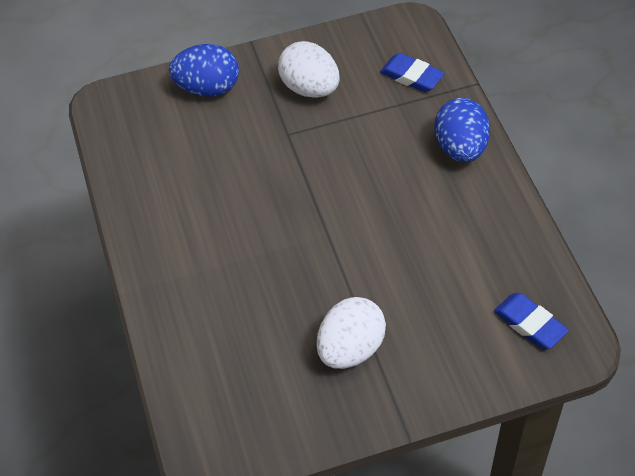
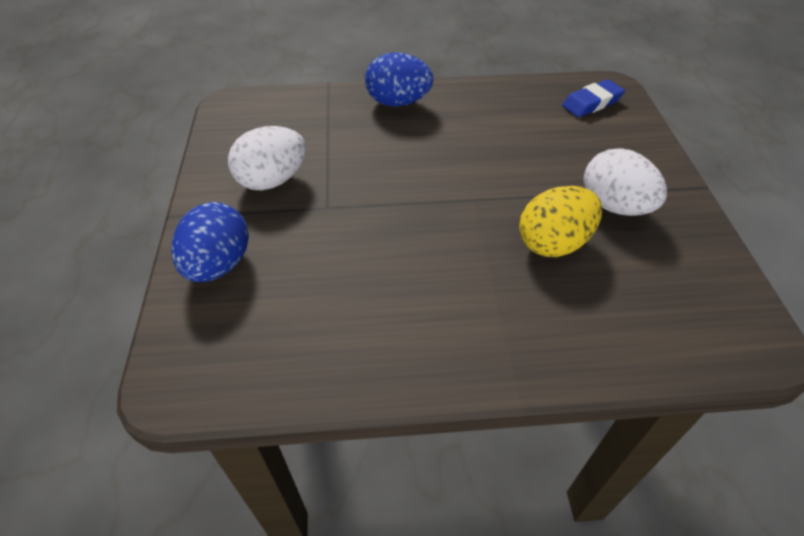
camera: 80 degrees left, 5 degrees down
(286, 301) = (553, 243): none -> yellow egg
(411, 76) = (298, 113): blue eraser -> none

